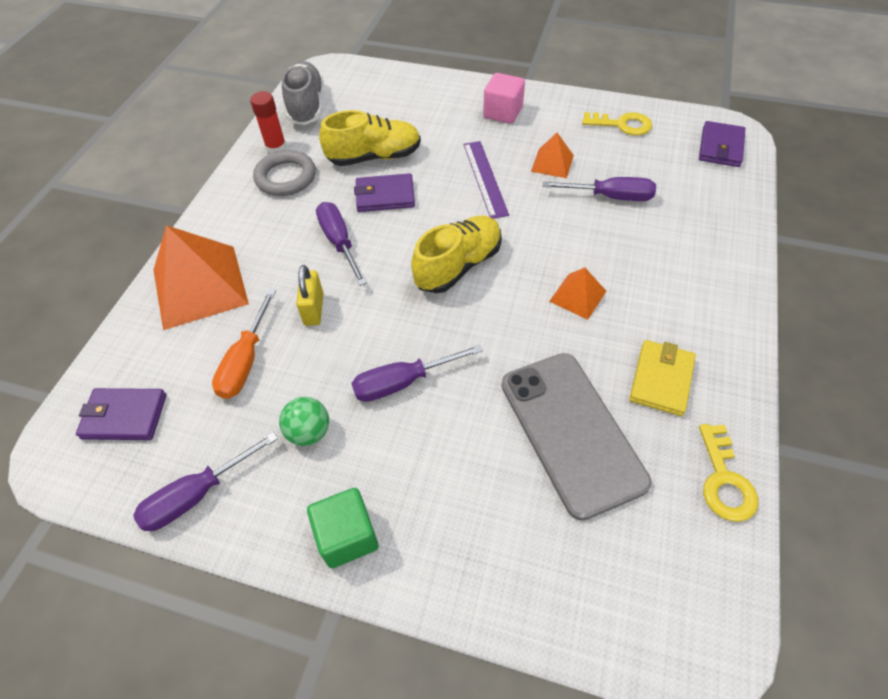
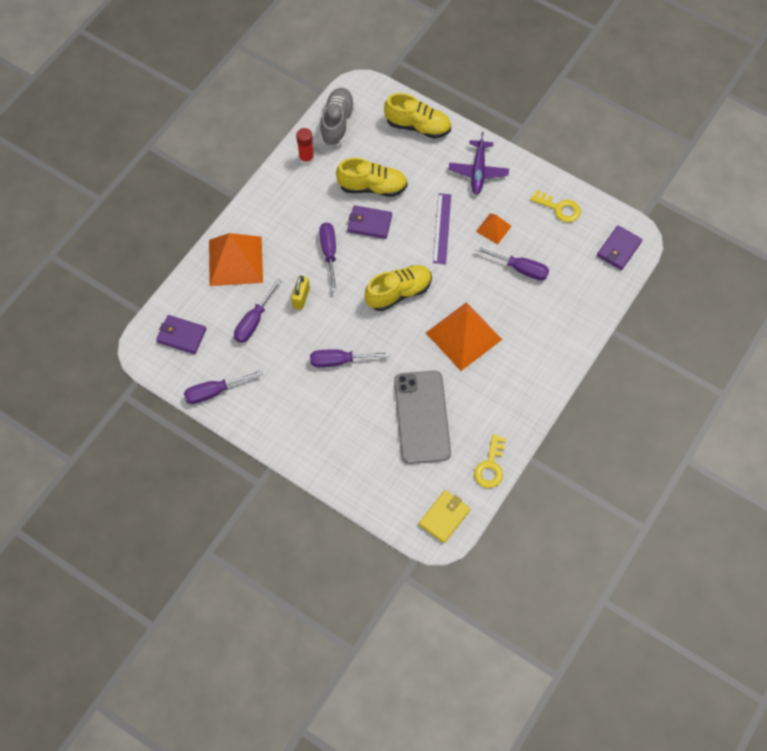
camera: 15 degrees right, 10 degrees up
(246, 361) = (254, 321): orange screwdriver -> purple screwdriver
(286, 177) = (307, 188): grey ring -> none
(309, 432) = (280, 374): green ball -> none
(347, 536) = (286, 435): green cube -> none
(409, 88) = (418, 126): none -> yellow shoe
(503, 112) = (478, 171): pink cube -> purple plane
(578, 296) = (463, 336): orange pyramid -> orange pyramid, size x2.01
(661, 379) = (486, 402): yellow wallet -> yellow wallet (444, 517)

